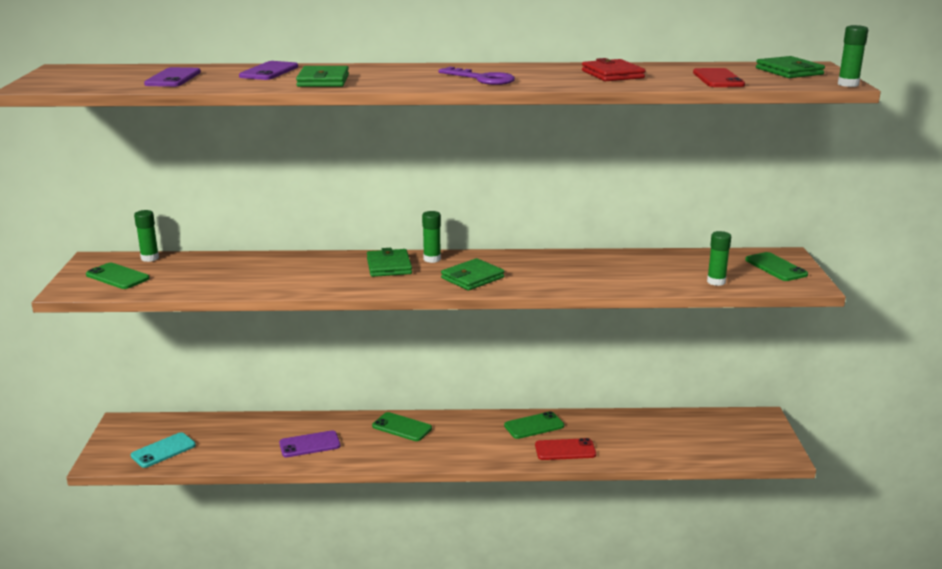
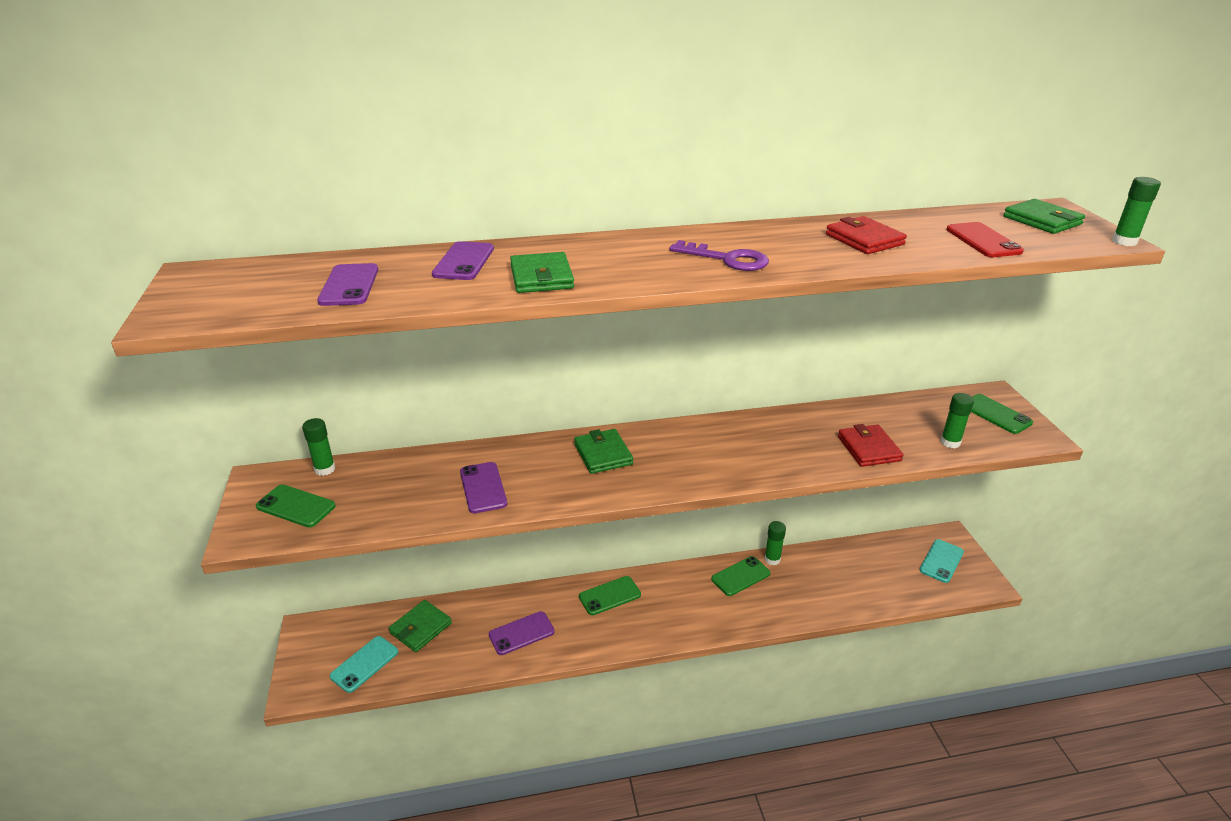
camera: 10 degrees left, 10 degrees up
(275, 278) = (483, 488): none -> purple phone
(402, 427) = (610, 596): green phone -> green phone turned 45 degrees counterclockwise
(432, 259) = (645, 437): green glue stick -> green glue stick (772, 559)
(472, 278) = (700, 464): green wallet -> green wallet (420, 628)
(565, 450) = (782, 605): red phone -> none
(634, 280) = (868, 448): none -> red wallet
(744, 434) = (941, 561): none -> turquoise phone

